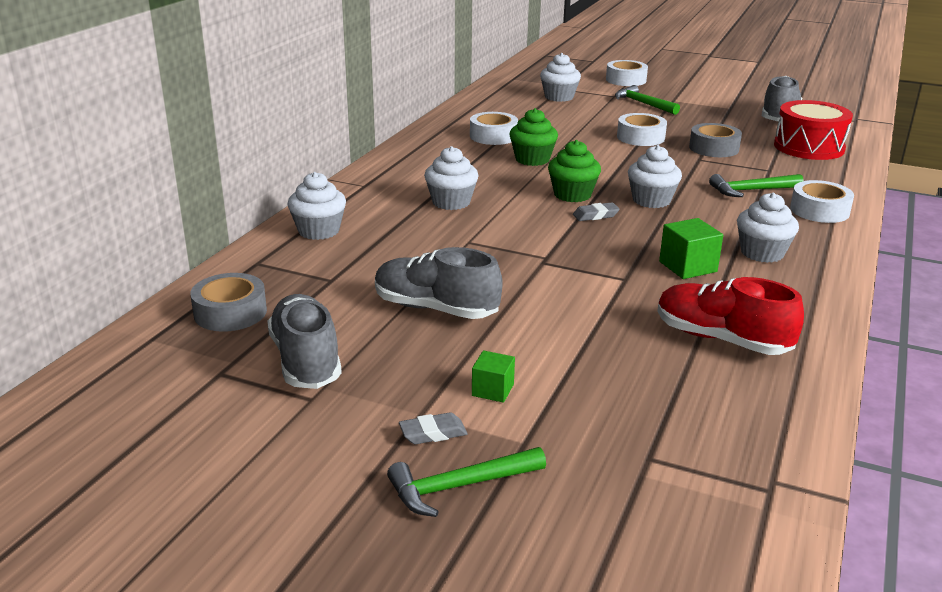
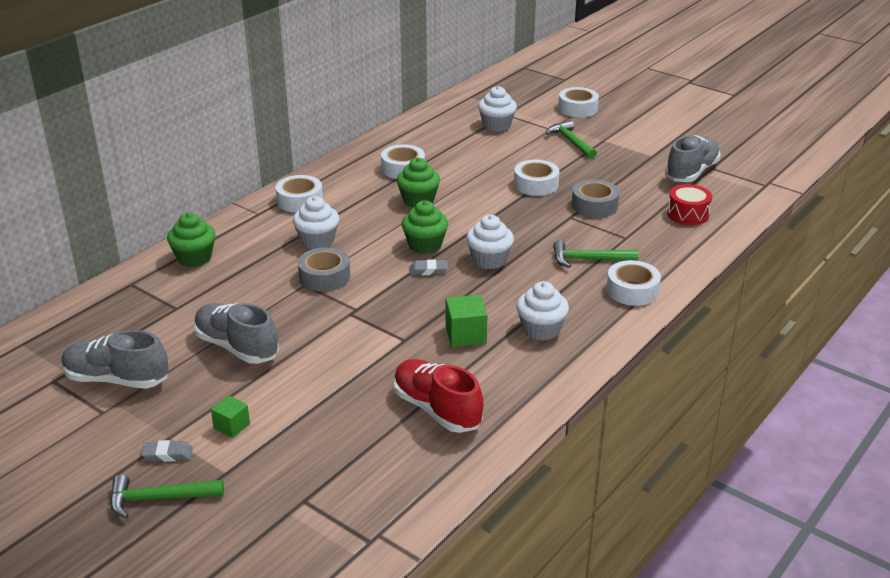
camera: 15 degrees right, 5 degrees up
(230, 312) = (87, 328): grey tape -> grey tape (324, 277)
(306, 360) = (117, 379): grey shoe -> grey shoe turned 75 degrees counterclockwise
(319, 231) = (194, 258): white cupcake -> green cupcake
(403, 171) = (300, 201): none -> white tape
(809, 147) = (688, 214): red drum -> red drum, size x0.64

